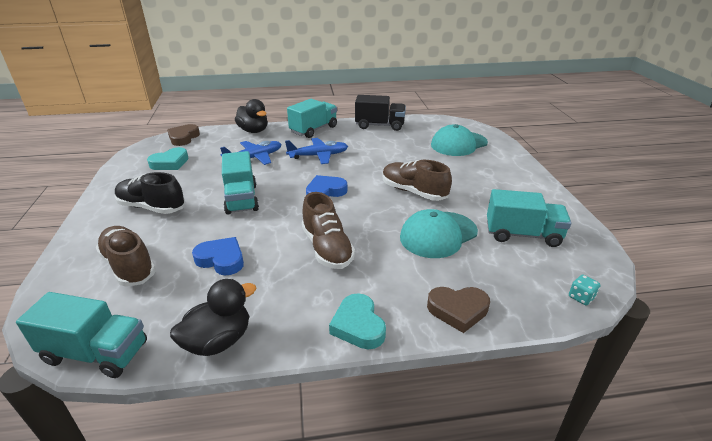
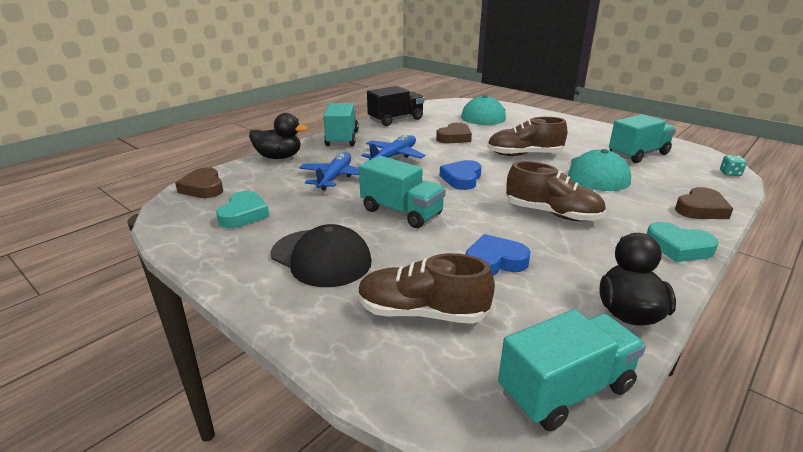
camera: 40 degrees left, 5 degrees down
(152, 207) = (321, 258): black shoe -> black cap
(391, 156) = (454, 137): none -> brown heart

